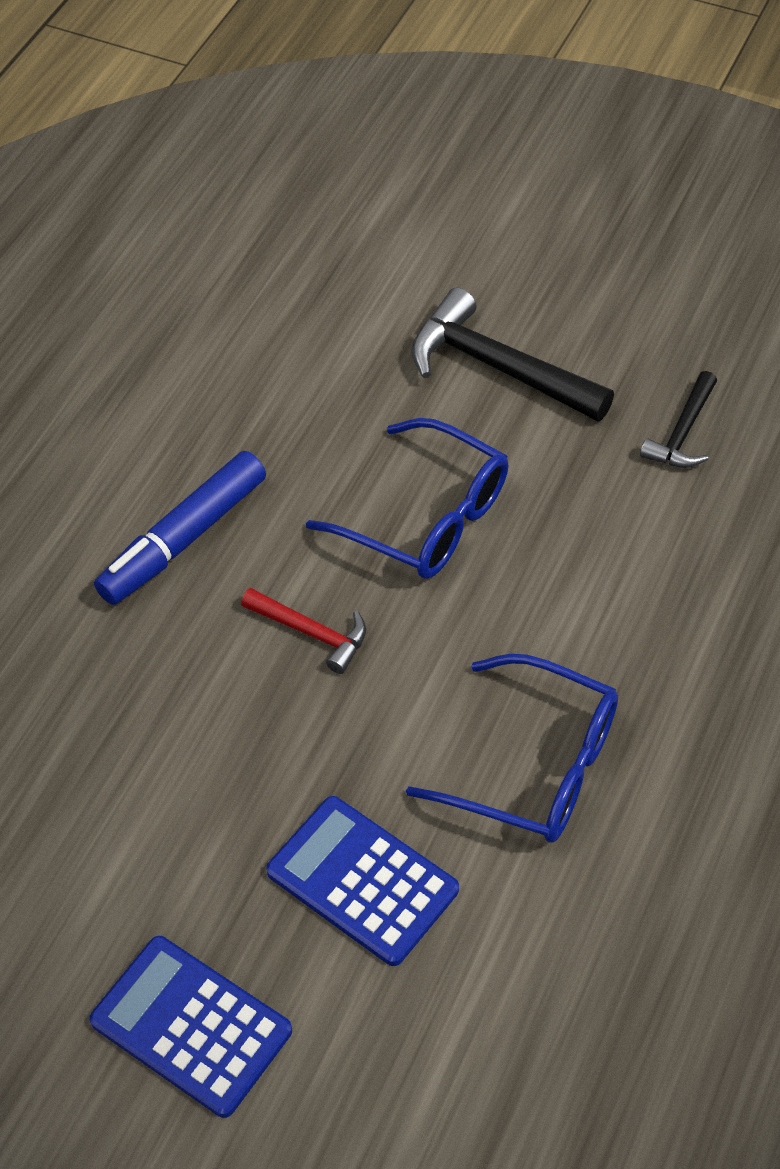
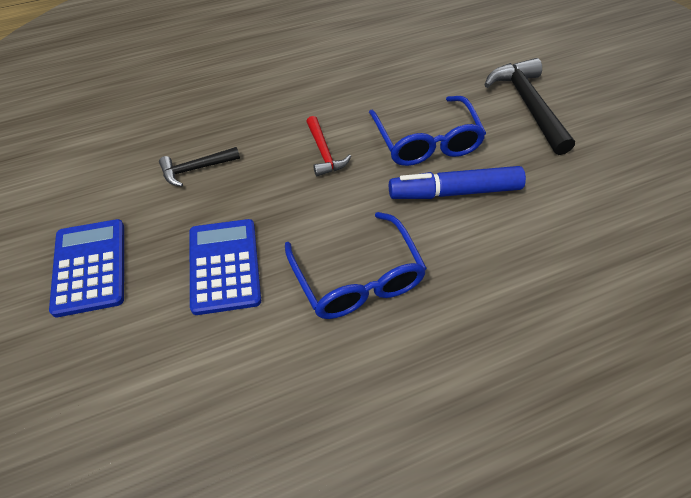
camera: 40 degrees right, 0 degrees up
(184, 539) = (315, 87): blue marker -> blue marker (454, 192)
(683, 433) = (598, 186): black hammer -> black hammer (195, 169)

